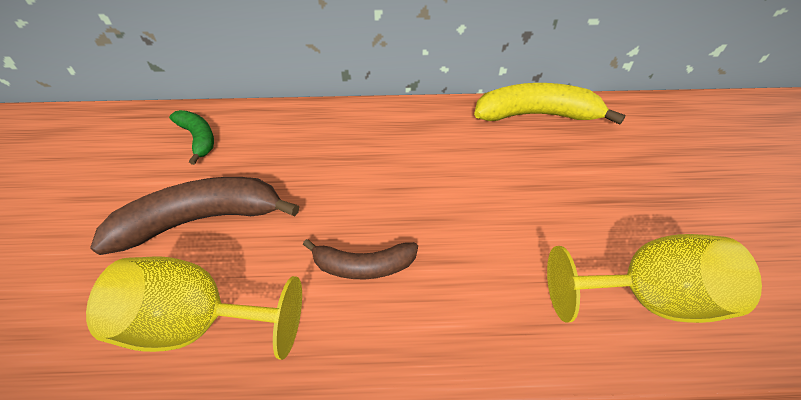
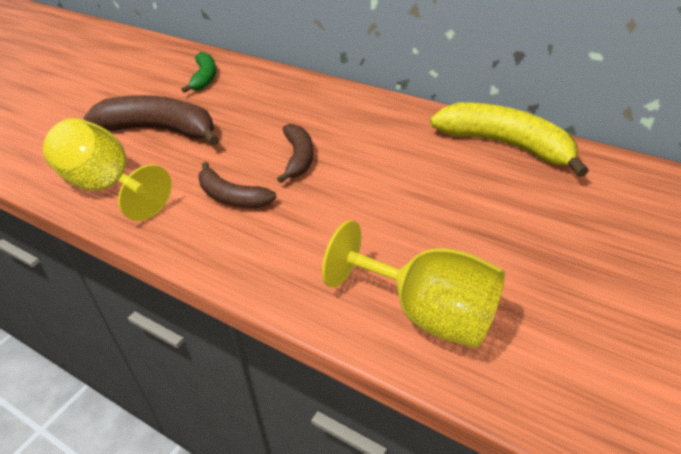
camera: 35 degrees right, 5 degrees down
(387, 193) = (298, 158): none -> brown banana

